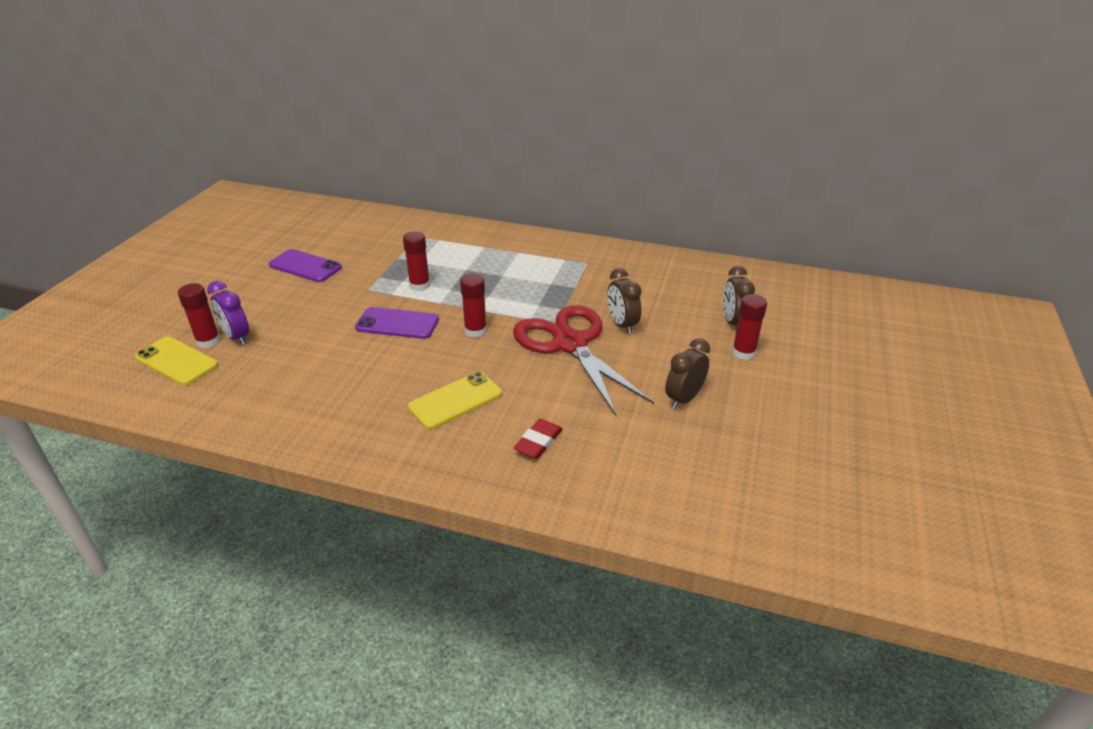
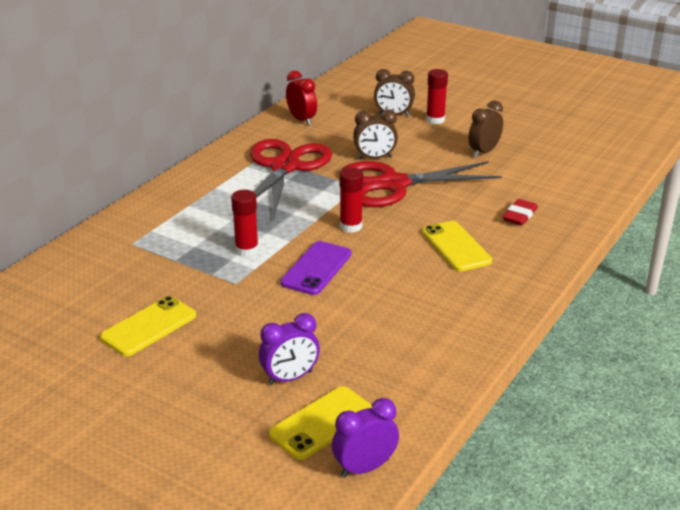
camera: 75 degrees left, 5 degrees down
(117, 390) = (365, 468): none -> purple clock
(208, 341) = (289, 400): red glue stick -> none
(305, 266) = (149, 327): purple phone -> yellow phone
(538, 442) = (519, 215): red eraser -> red eraser turned 75 degrees clockwise
(573, 278) = (285, 167): none -> red scissors
(678, 270) = (301, 120): none -> red clock
(683, 399) = (484, 152): brown clock -> brown clock turned 75 degrees clockwise

